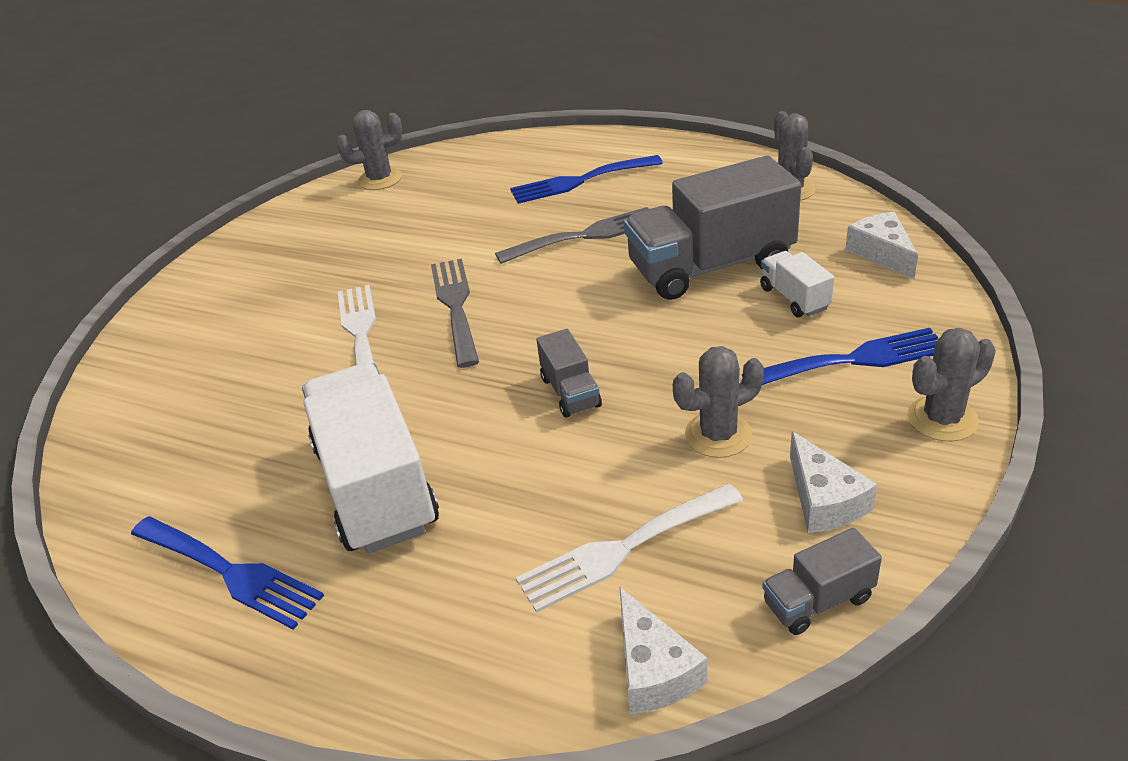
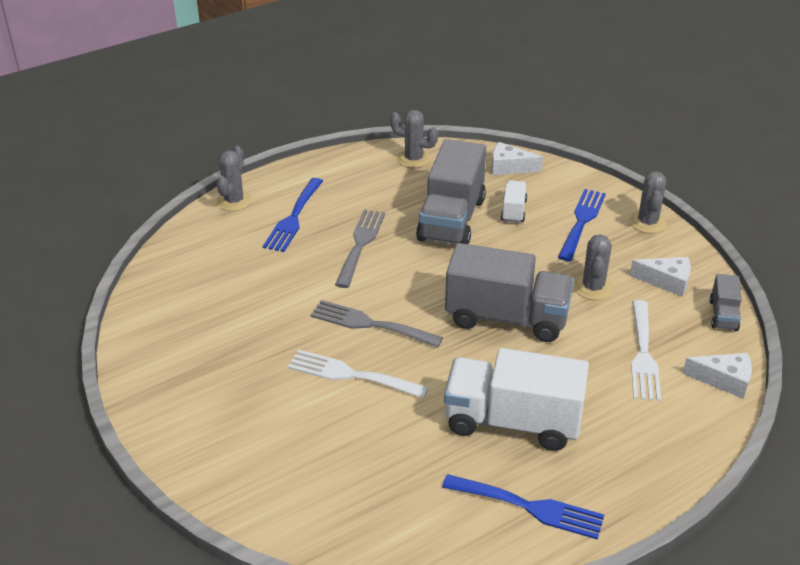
camera: 60 degrees left, 0 degrees up
(230, 572) = (529, 507): blue fork -> blue fork turned 45 degrees clockwise
(380, 179) = (155, 294): grey cactus -> grey cactus (234, 201)
(570, 392) = (506, 318): grey truck -> grey truck, size x2.16
(794, 298) = (513, 211): white truck -> white truck turned 90 degrees clockwise

